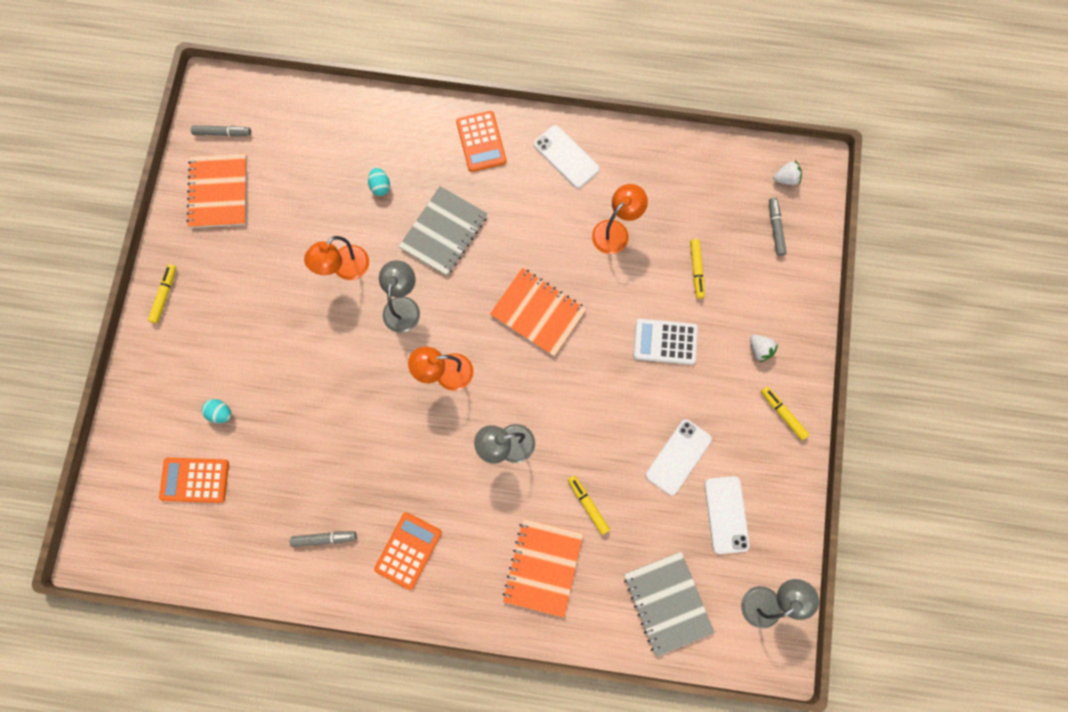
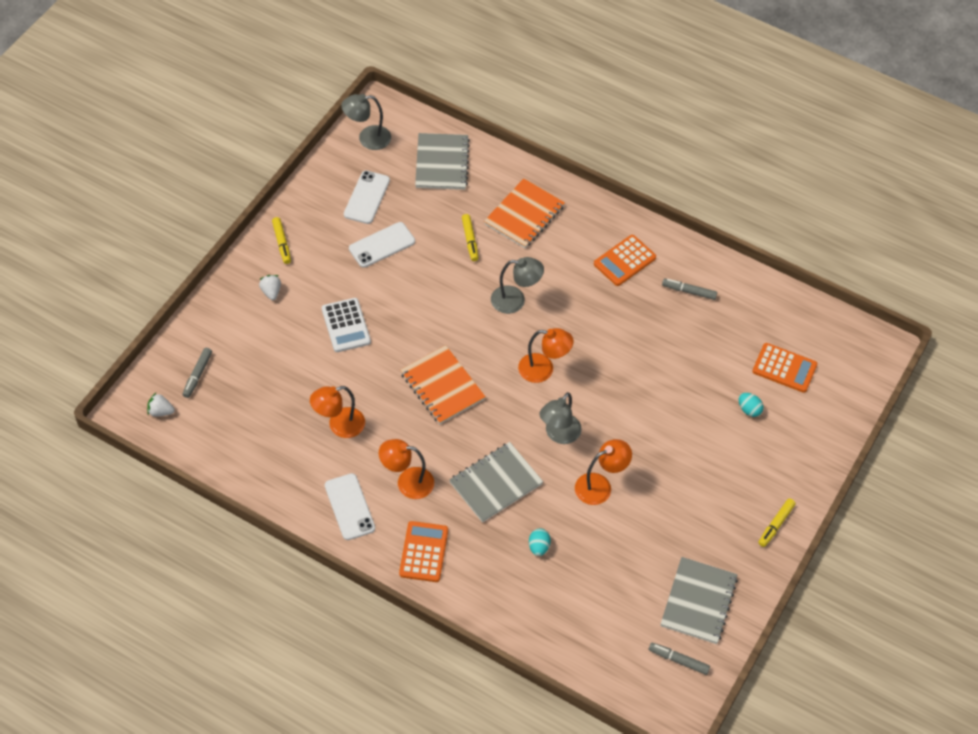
camera: 160 degrees left, 20 degrees down
(219, 192) = (698, 601): orange notebook -> grey notebook
(525, 200) = (407, 482): none -> orange lamp
(665, 341) = (346, 325): white calculator -> white calculator turned 45 degrees clockwise
(696, 270) = (287, 368): yellow marker -> none

